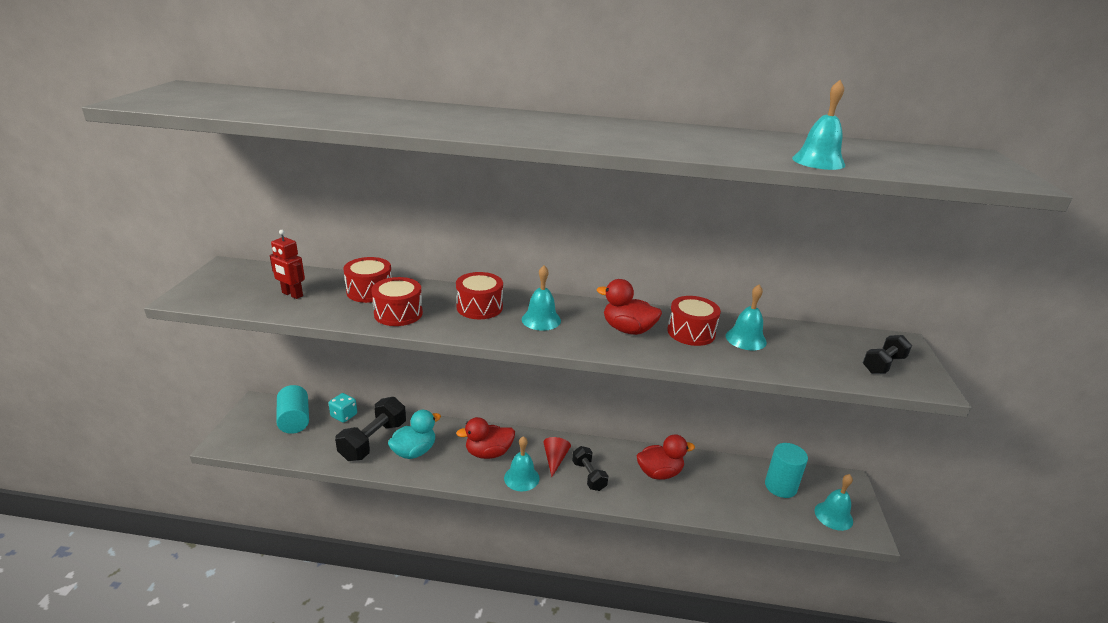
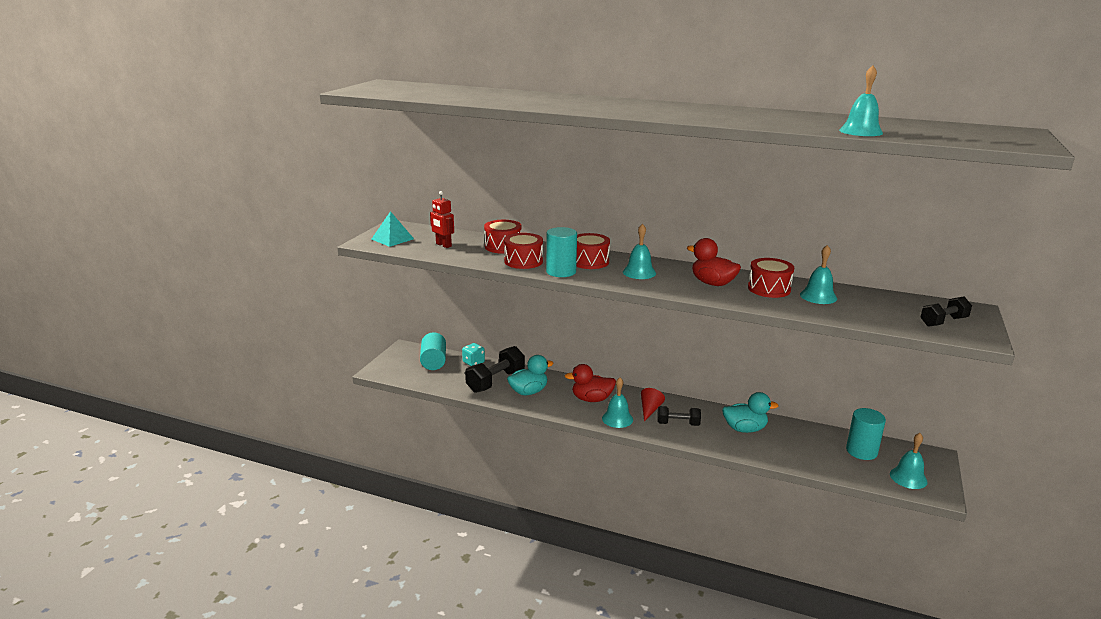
camera: 15 degrees right, 5 degrees down
(223, 289) = (392, 239): none -> turquoise pyramid
(447, 327) = (561, 272): none -> turquoise cylinder
(588, 476) = (678, 424): black dumbbell -> black dumbbell turned 75 degrees counterclockwise
(659, 473) = (744, 429): red duck -> turquoise duck

